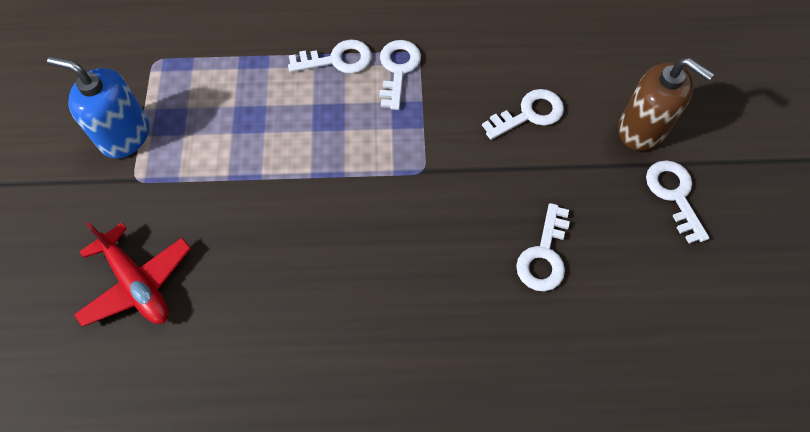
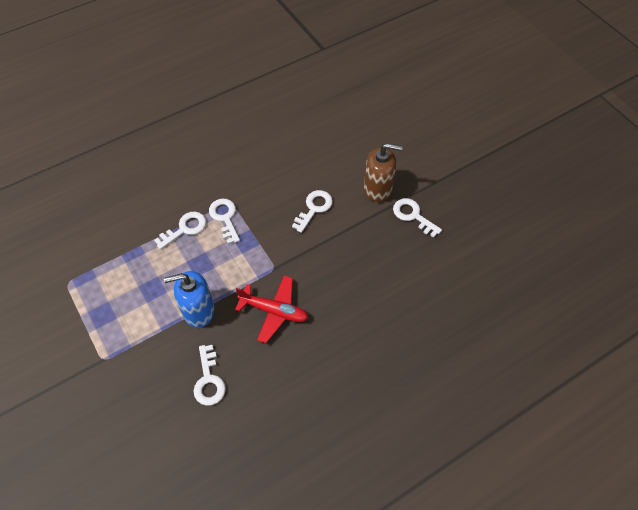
camera: 30 degrees left, 5 degrees down
(125, 135) = (78, 337): blue soap dispenser -> blue soap dispenser (198, 310)
(137, 283) = (144, 417): red plane -> red plane (274, 311)
(544, 255) = (365, 281): white key -> white key (209, 380)

